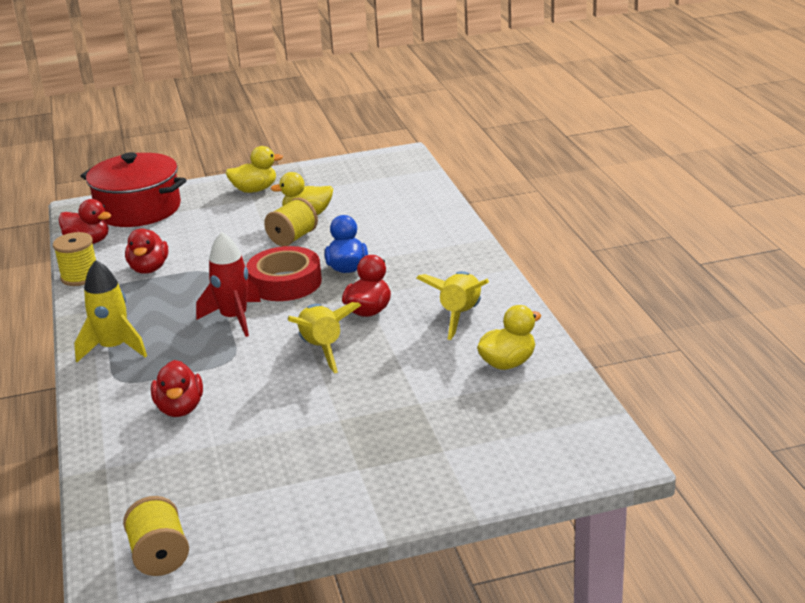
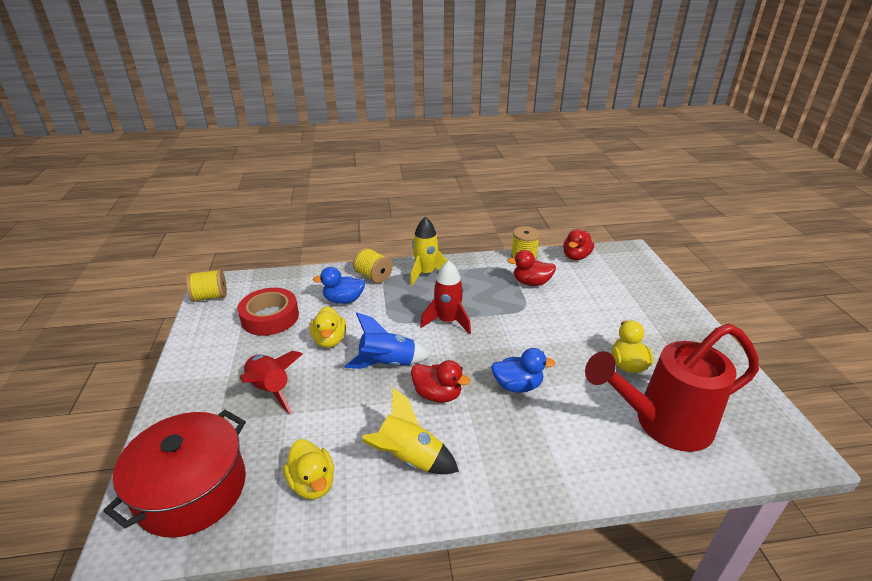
camera: 95 degrees right, 5 degrees up
(139, 209) = (631, 274): red pot -> red pot (192, 490)
(180, 408) = (343, 300): red duck -> blue duck
(255, 190) = (678, 333): yellow duck -> yellow duck (329, 340)
(285, 282) = (497, 347): red tape -> red tape (270, 317)
(293, 238) = (578, 354): yellow spool -> yellow spool (373, 276)
(322, 349) = (387, 364): yellow rocket -> blue rocket
(381, 425) = (270, 389): none -> red rocket
(385, 203) = (661, 424): none -> red watering can

